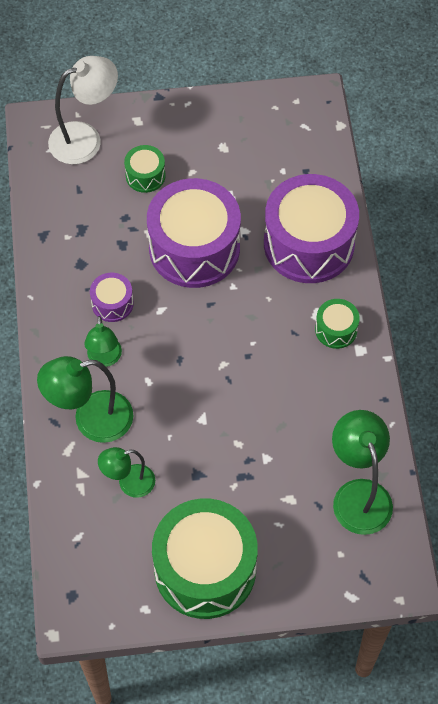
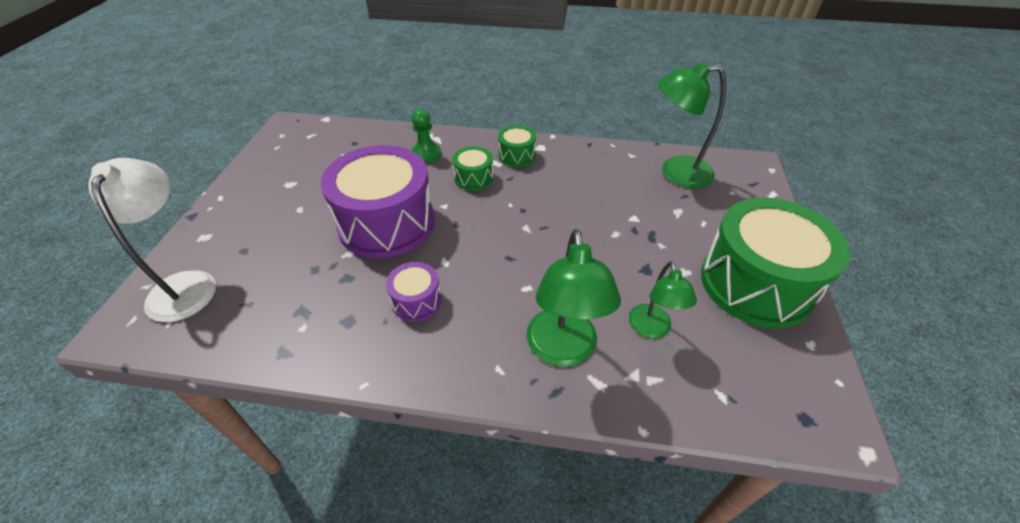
camera: 75 degrees left, 15 degrees down
(104, 359) = (485, 322): green lamp -> none
(145, 175) = (276, 243): green drum -> green drum (473, 178)
(309, 244) = (426, 154): purple drum -> green pawn

